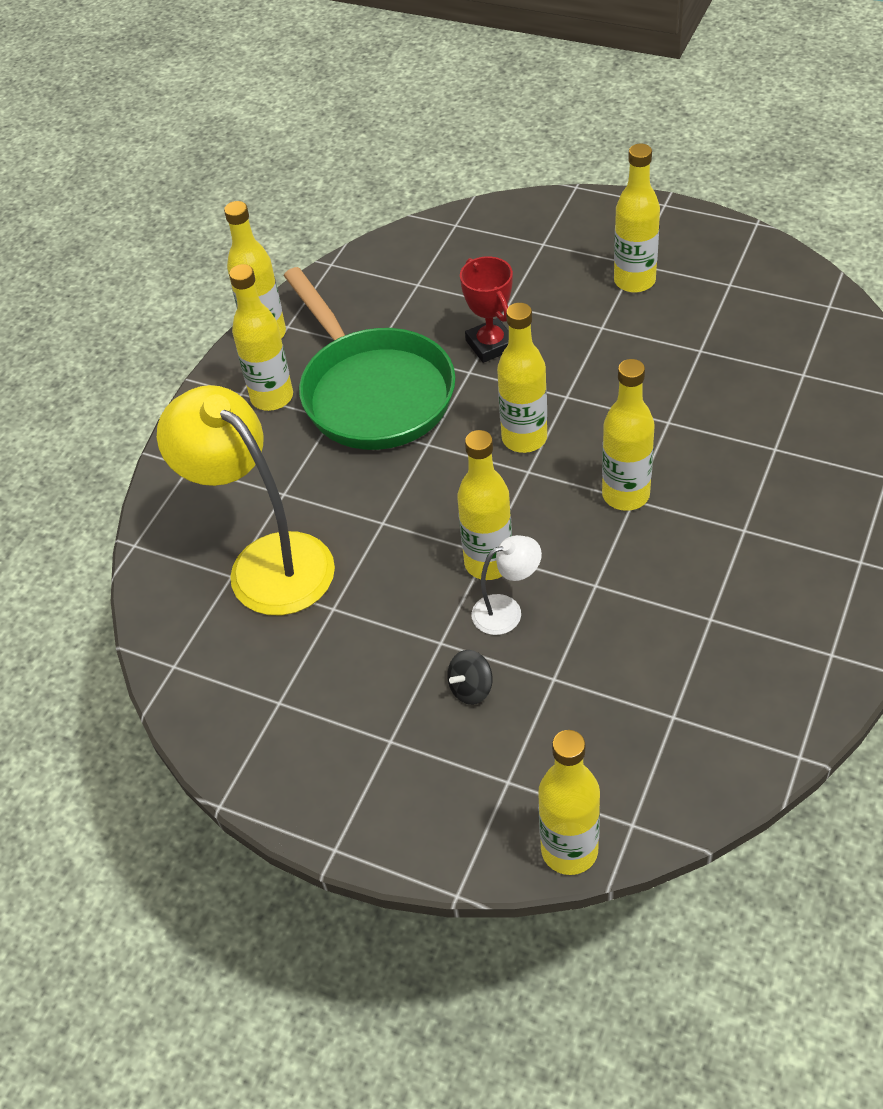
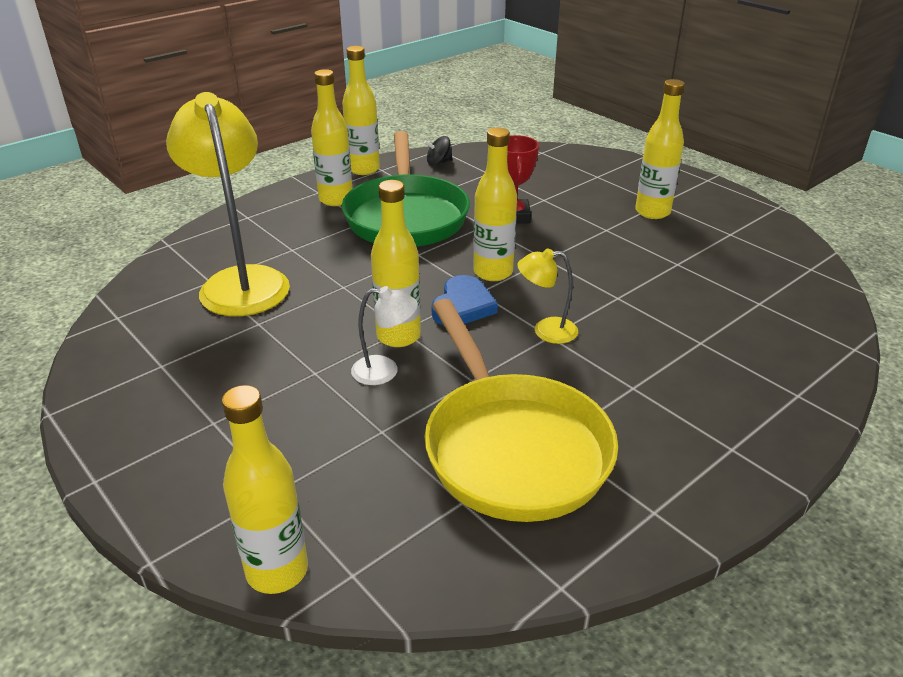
camera: 20 degrees right, 15 degrees down
(471, 688) = (309, 412): black spinning top -> black spinning top (438, 163)
(524, 497) = (463, 306): none -> blue heart
(625, 495) = (546, 330): yellow bottle -> yellow lamp
(679, 643) = (512, 447): none -> yellow pan

